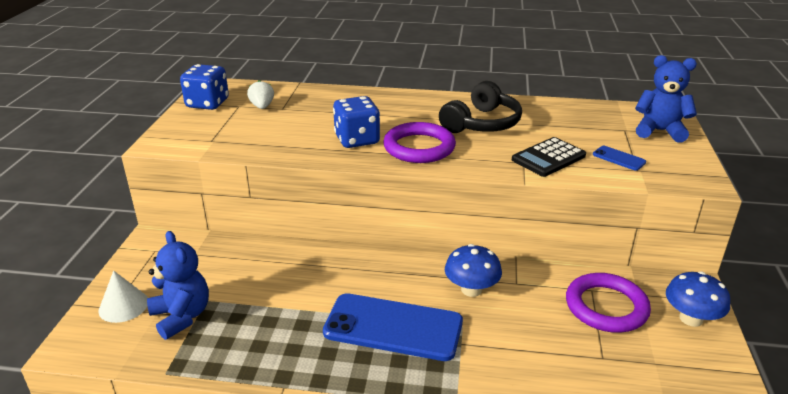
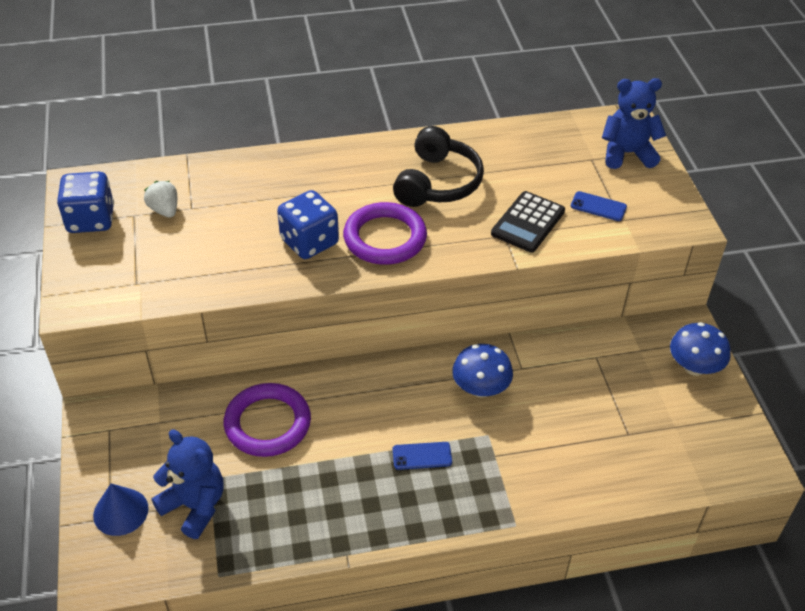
camera: 20 degrees left, 15 degrees up
(123, 306) = (120, 511): white cone -> blue cone
(393, 327) = (422, 456): blue phone -> blue phone, size x0.42
(606, 307) = (615, 374): purple ring -> purple ring (267, 423)

